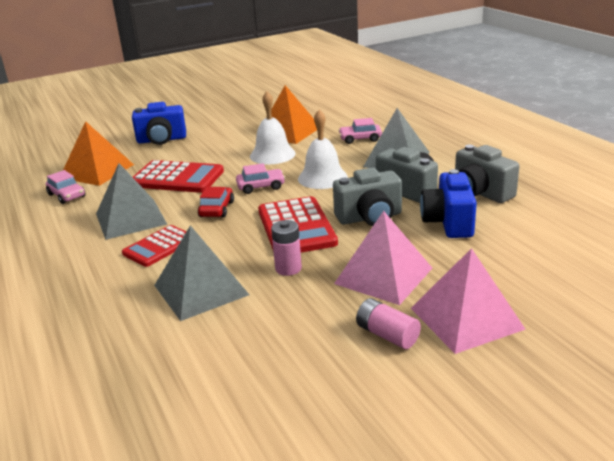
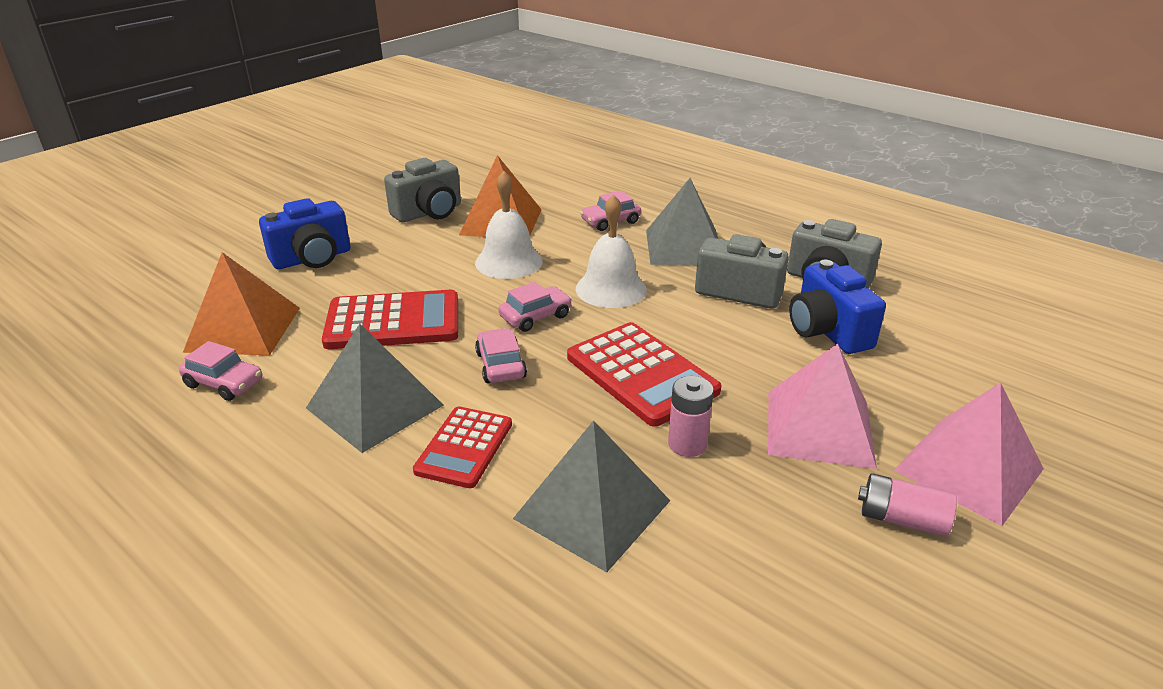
camera: 25 degrees left, 5 degrees up
(216, 209) = (500, 365): red car -> pink car
(370, 218) = (726, 341): grey camera -> grey camera (429, 213)

